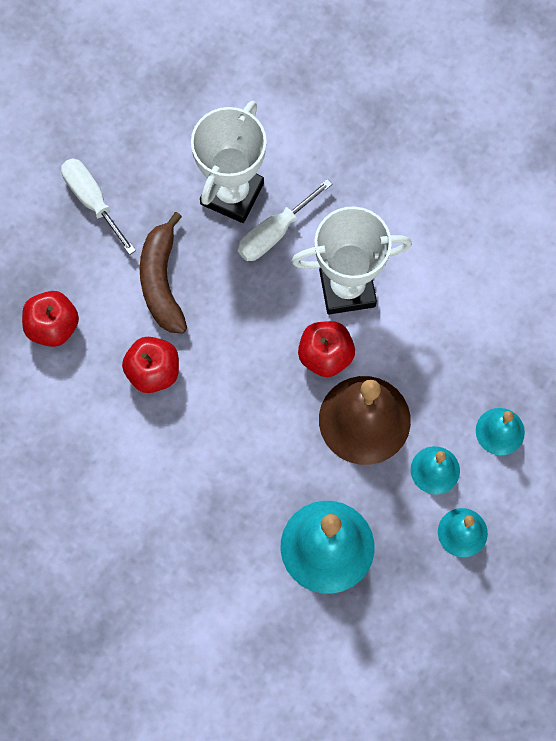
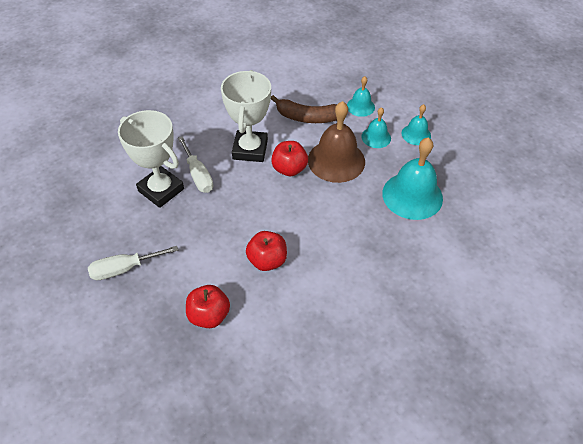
camera: 75 degrees left, 20 degrees down
(162, 281) = (204, 241): brown banana -> brown banana (308, 117)

